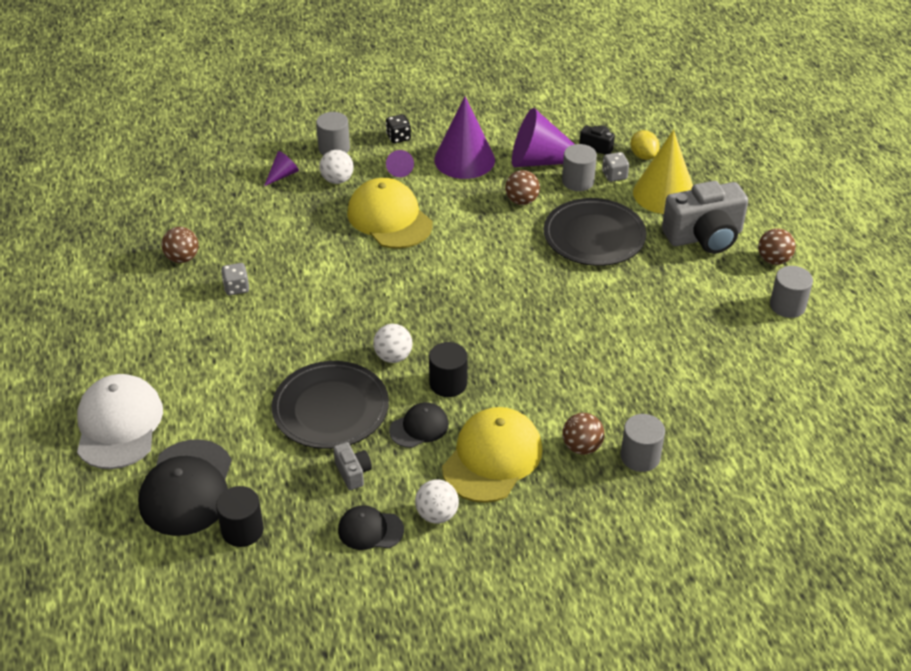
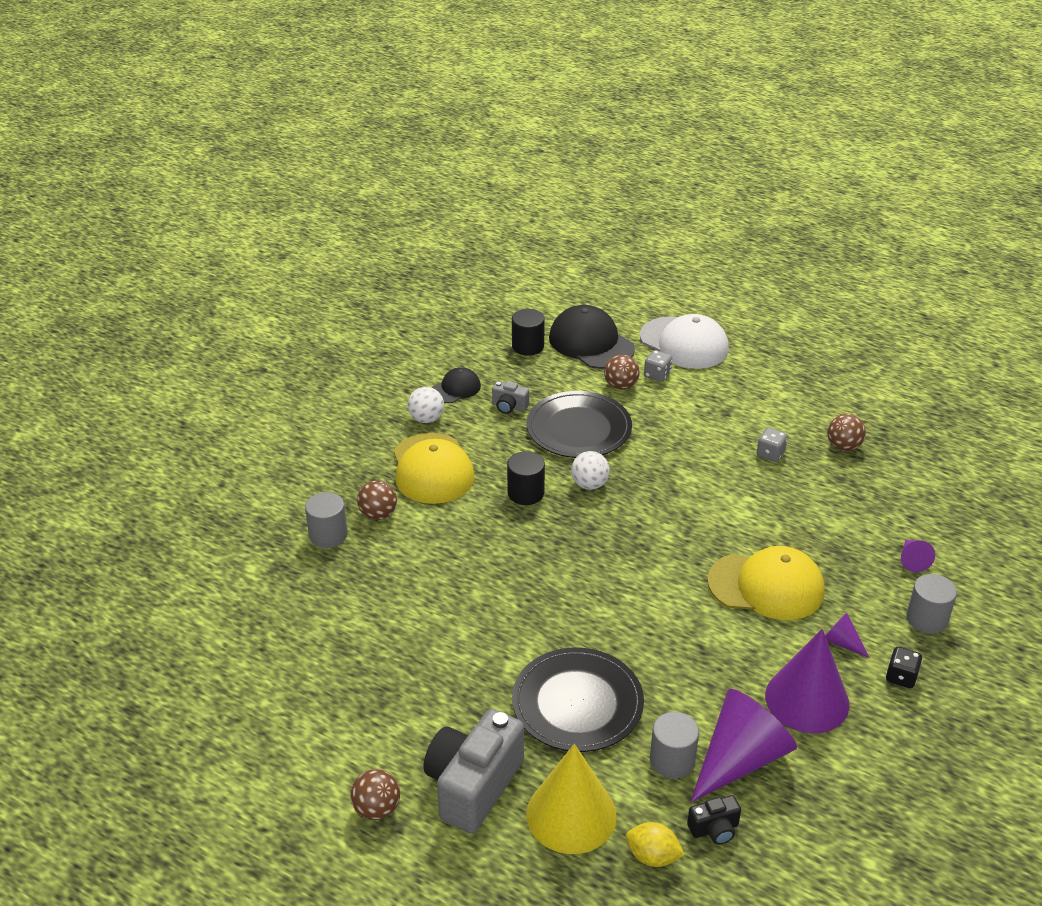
camera: 135 degrees right, 5 degrees down
(337, 180) = (866, 589): white ball -> none
(419, 427) = (505, 455): black cap -> none
(521, 201) = (690, 692): brown ball -> brown ball (621, 386)
(614, 175) = (647, 799): grey dice -> grey dice (657, 375)
(787, 305) = (318, 759): grey cylinder -> none

